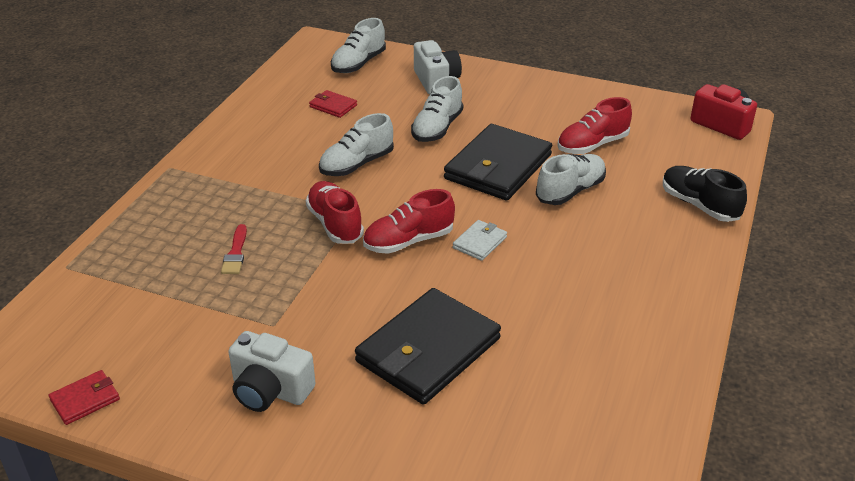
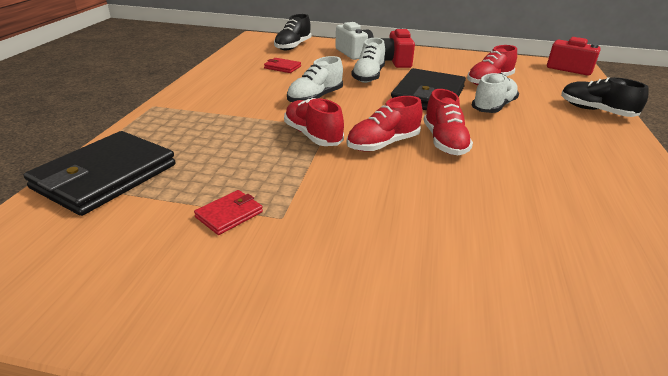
camera: 10 degrees left, 5 degrees down
(85, 399) = (69, 315): red wallet -> red wallet (229, 214)
(236, 253) = (227, 161): red brush -> none
(270, 390) = (298, 282): white camera -> none
(358, 64) = (293, 46): white shoe -> black shoe
(428, 350) = (448, 228): black wallet -> black wallet (105, 176)
(480, 242) = (444, 142): white wallet -> red shoe
(485, 100) = (395, 61): none -> red camera

